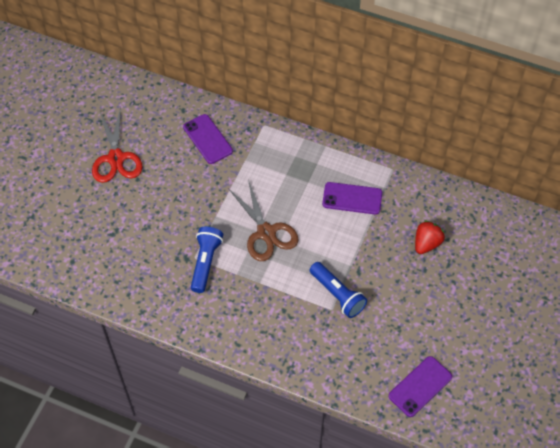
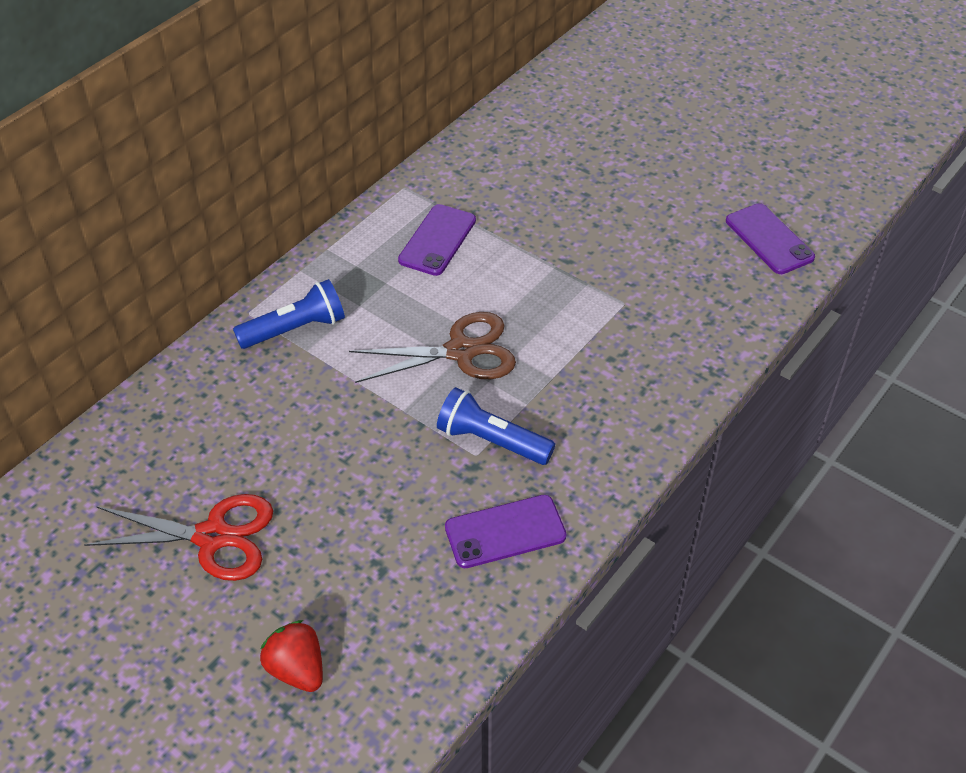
camera: 75 degrees left, 10 degrees down
(208, 139) = (239, 392): purple phone -> purple phone (505, 532)
(338, 295) = (601, 291): blue flashlight -> blue flashlight (295, 329)
(426, 243) = (544, 182): red strawberry -> red strawberry (297, 669)

